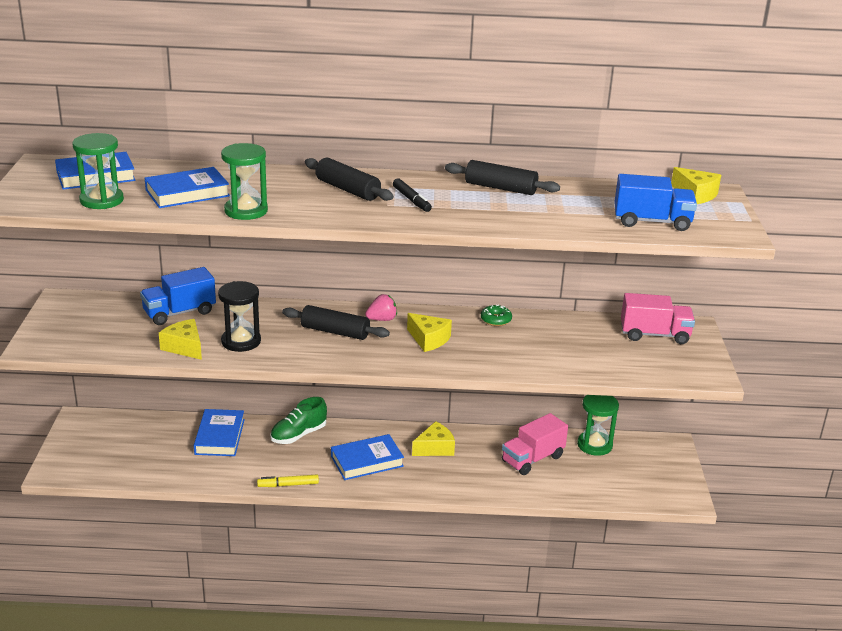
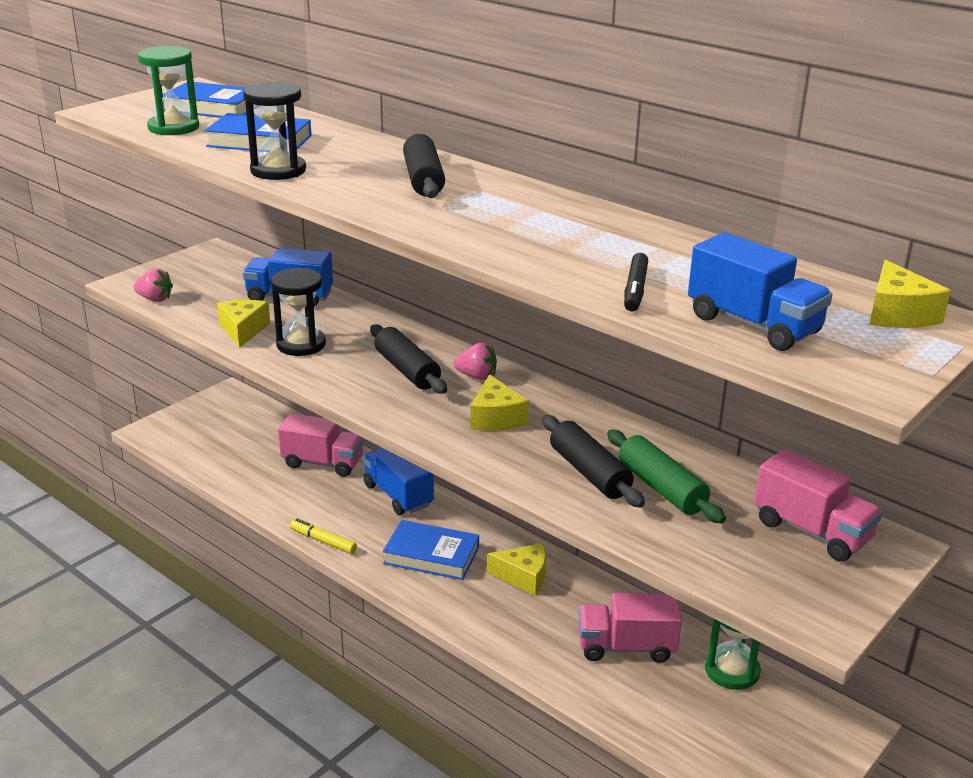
camera: 40 degrees right, 0 degrees up
(78, 350) = (155, 299): none -> pink strawberry
(219, 437) = (323, 463): blue book -> pink truck
(246, 211) = (278, 171): green hourglass -> black hourglass
(298, 435) = (398, 495): green shoe -> blue truck
(411, 200) = (473, 208): black marker -> black marker (635, 290)
(496, 320) = (611, 427): green donut -> none
(500, 188) = (611, 226): black rolling pin -> black rolling pin (589, 473)
(564, 342) = (661, 488): none -> green rolling pin

